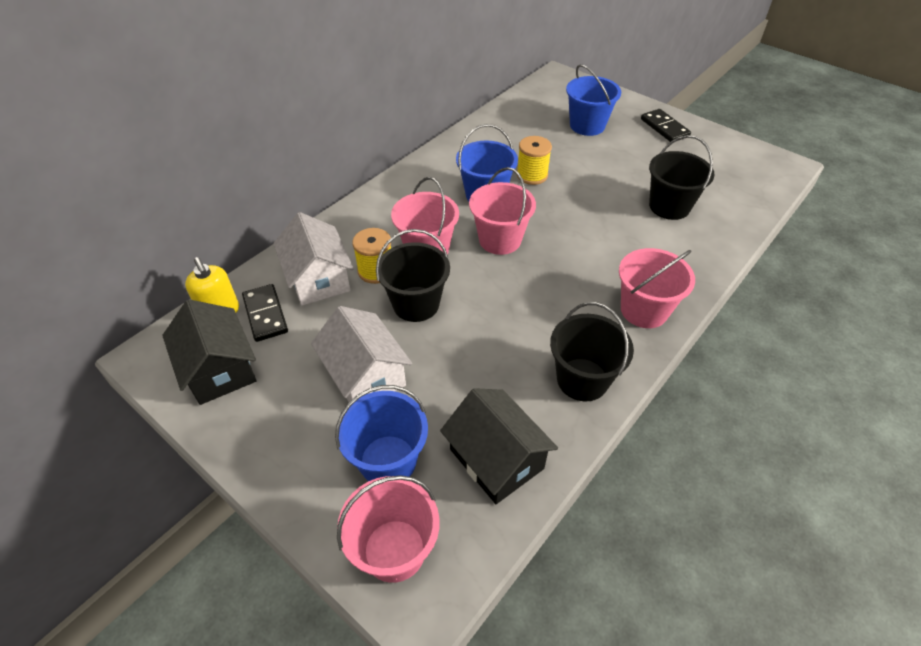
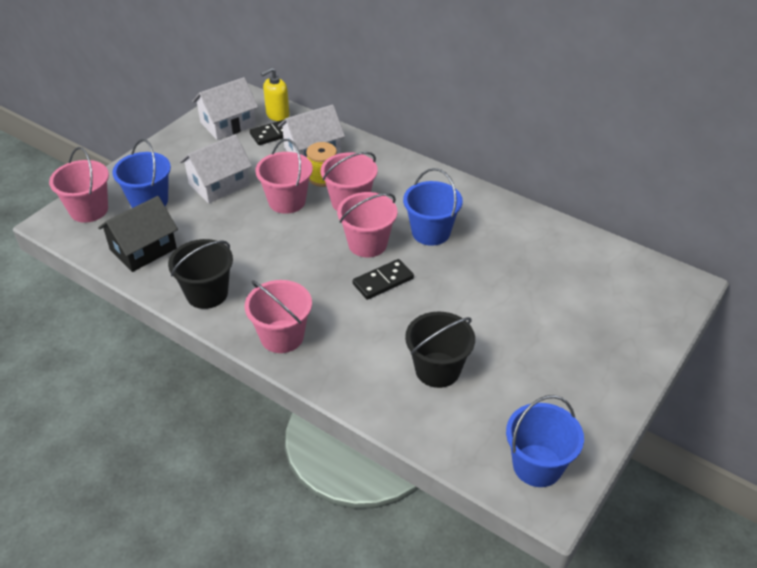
camera: 85 degrees right, 5 degrees down
(219, 369) = (228, 124): black house -> white house
(416, 304) = (287, 201): black bucket -> pink bucket
(532, 175) = (470, 263): yellow spool -> none
(587, 125) = (579, 308): blue bucket -> blue bucket (537, 465)
(664, 128) = (599, 381): black domino -> black domino (383, 281)

